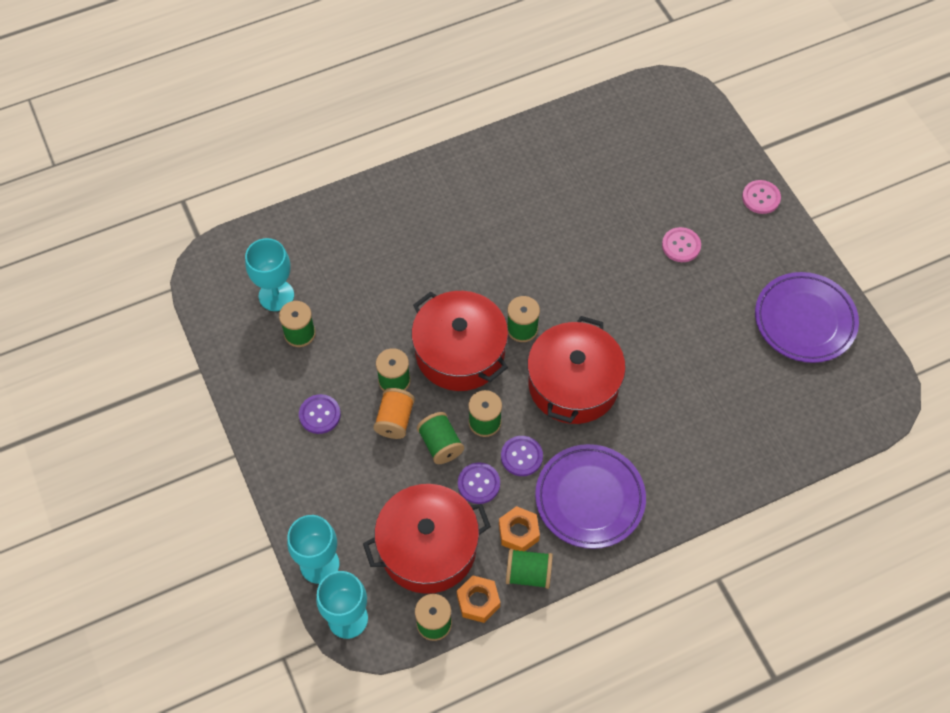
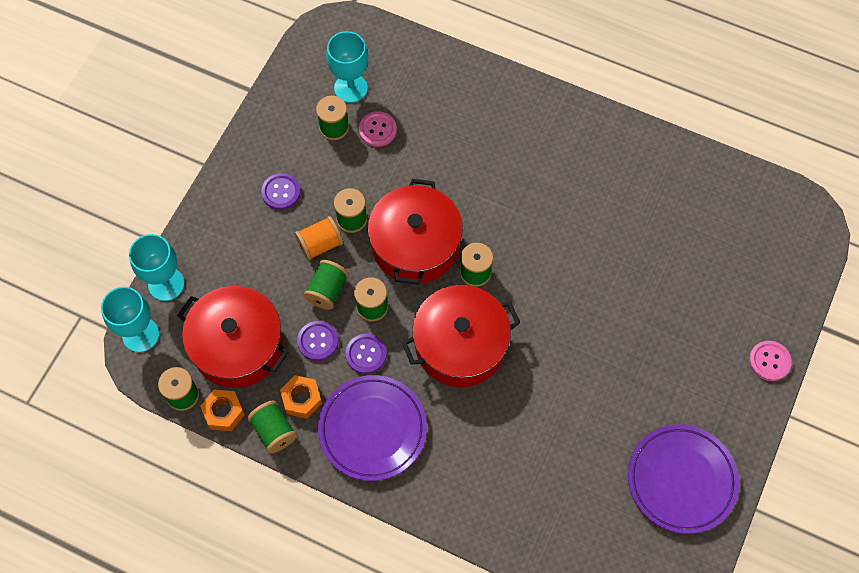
camera: 50 degrees right, 5 degrees up
(681, 245) = (661, 332): pink button -> pink button (377, 130)

